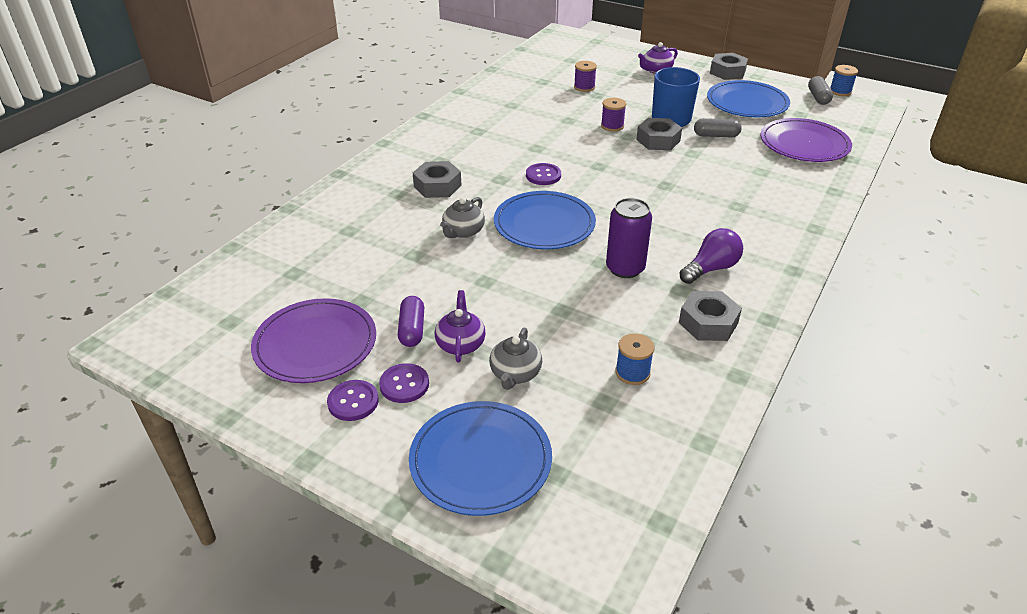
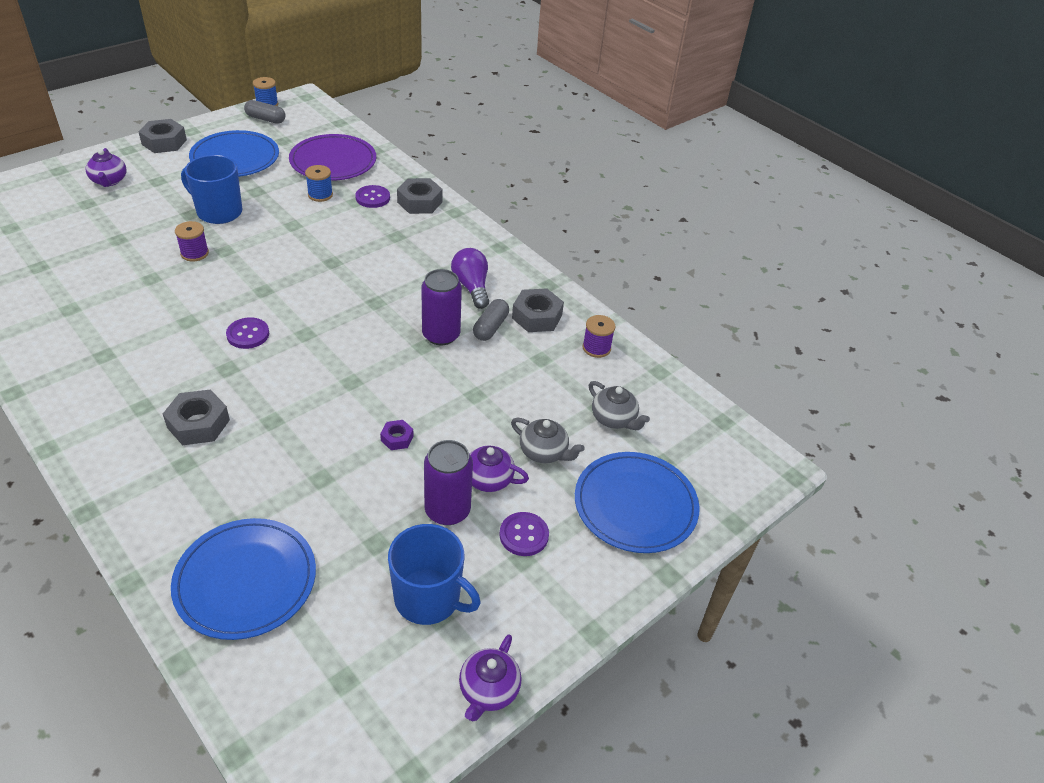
camera: 75 degrees left, 5 degrees up
(233, 402) = (488, 690): none -> purple teapot
(315, 344) = (429, 598): purple plate -> blue mug
(353, 402) = (530, 581): purple button -> purple button (372, 198)
(412, 330) = (447, 510): purple capsule -> purple can
(463, 232) = (307, 427): grey teapot -> grey teapot (614, 419)
(478, 279) = (397, 438): none -> purple nut
(544, 224) = (337, 362): blue plate -> blue plate (245, 580)
(584, 87) = (89, 241): purple spool -> purple spool (596, 348)
(632, 373) = (574, 380): blue spool -> blue spool (320, 195)
(658, 140) = (251, 235): grey nut -> grey nut (420, 202)
(716, 135) = (275, 199): grey capsule -> grey capsule (490, 327)

